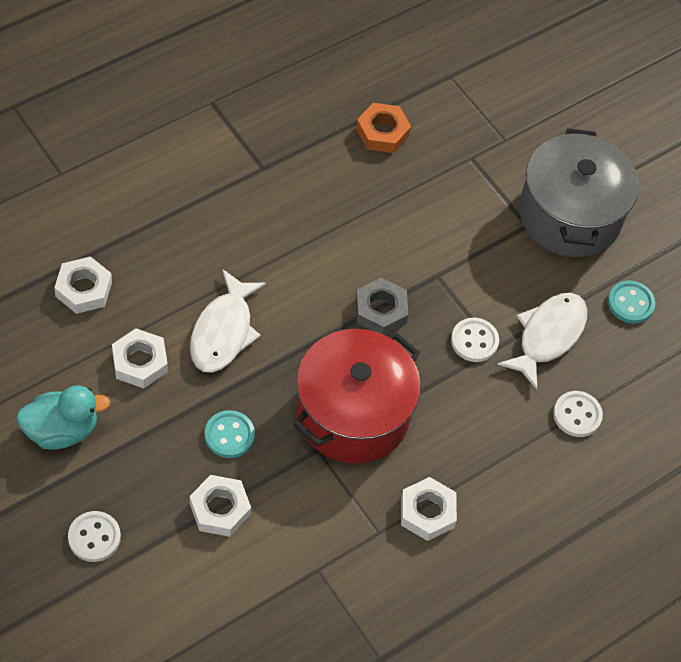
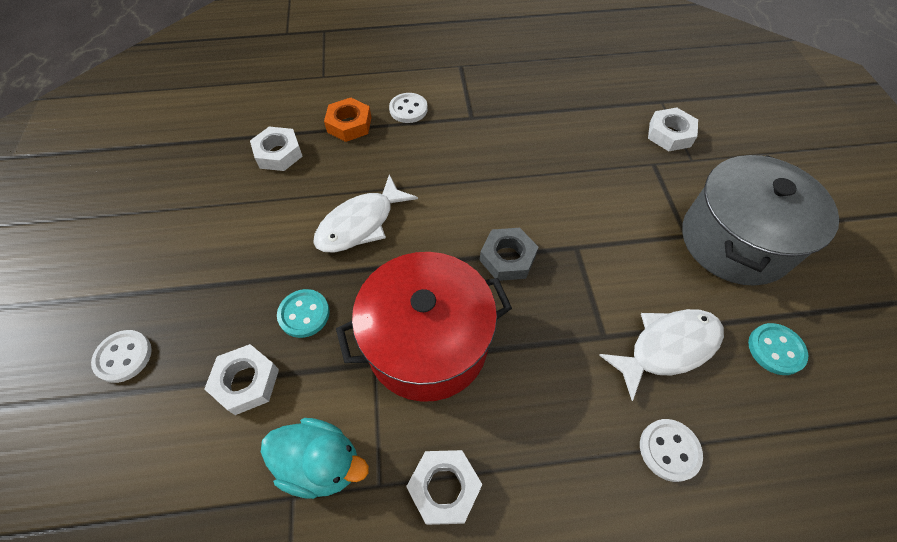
camera: 35 degrees right, 0 degrees up
(61, 430) = (177, 251): turquoise duck -> turquoise duck (321, 463)
(140, 362) = (277, 222): white nut -> white nut (670, 134)
(382, 132) = (583, 123): orange nut -> orange nut (349, 124)
(474, 341) = (586, 321): white button -> white button (408, 109)

